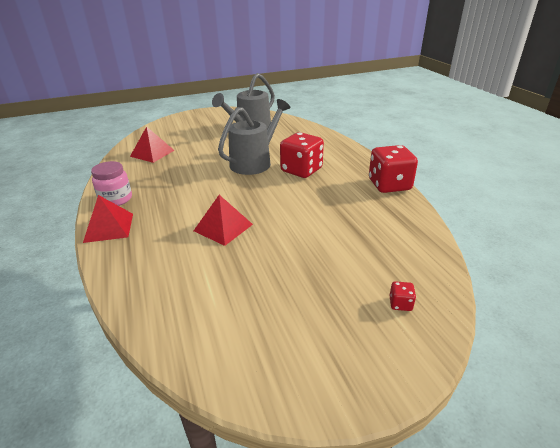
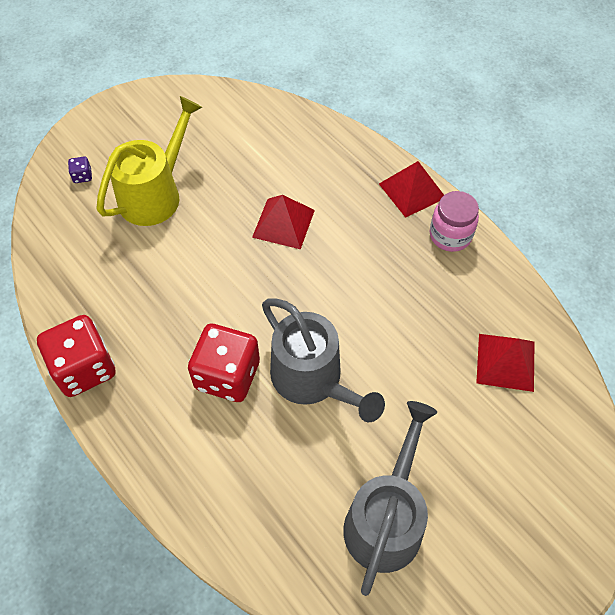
camera: 160 degrees right, 25 degrees up
(255, 162) = (313, 380): grey watering can -> grey watering can turned 60 degrees counterclockwise
(323, 270) = (156, 194): none -> yellow watering can
(400, 304) = (82, 176): red dice -> purple dice

